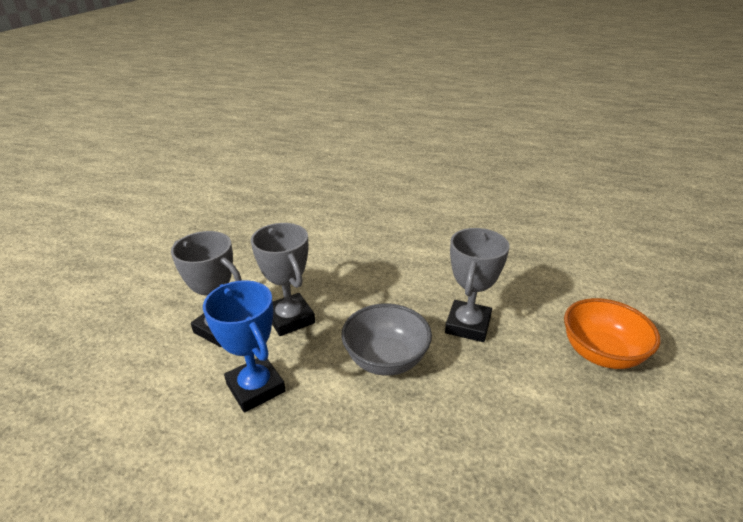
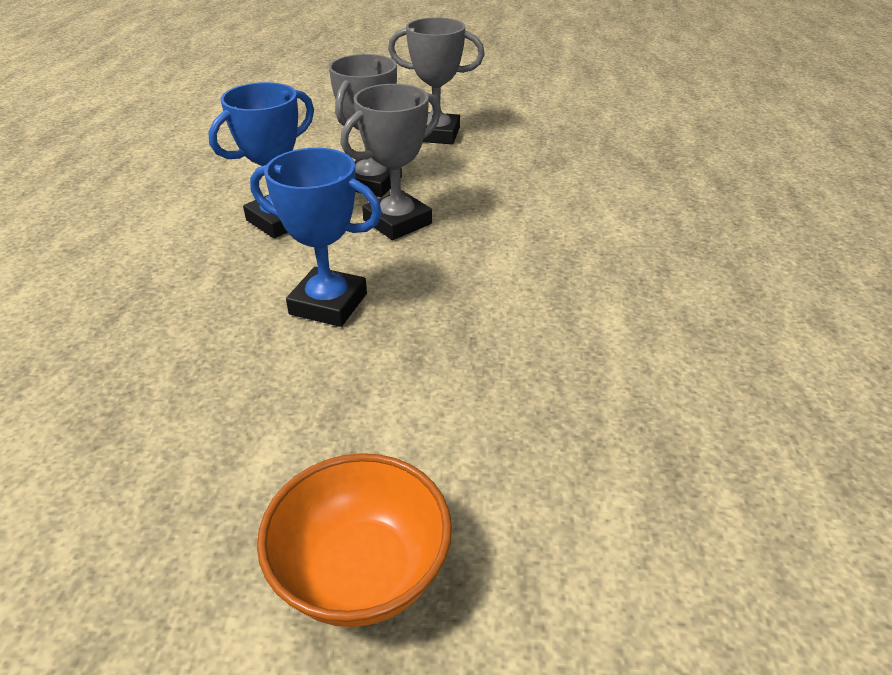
camera: 80 degrees right, 5 degrees up
(386, 359) = (328, 304): grey bowl -> blue trophy
(467, 325) = (414, 381): grey trophy -> grey trophy (436, 134)

